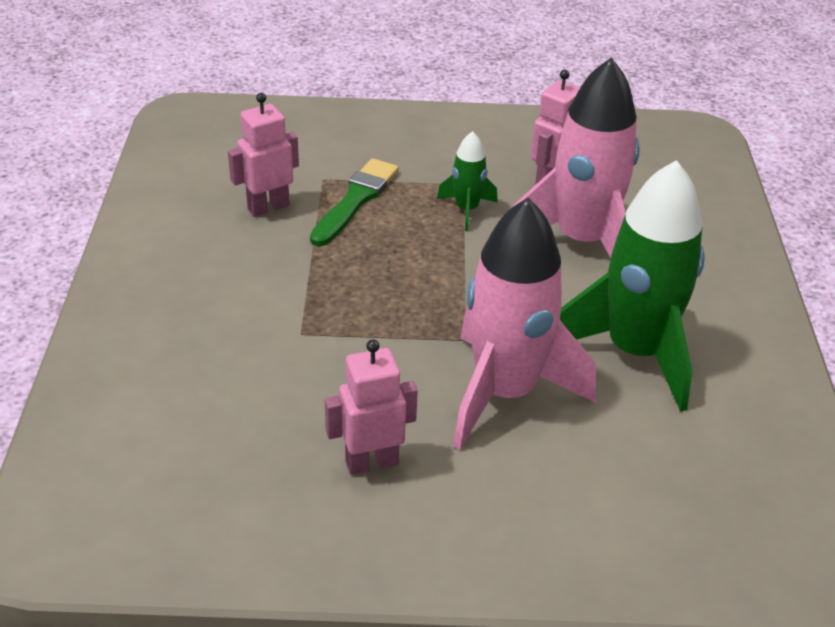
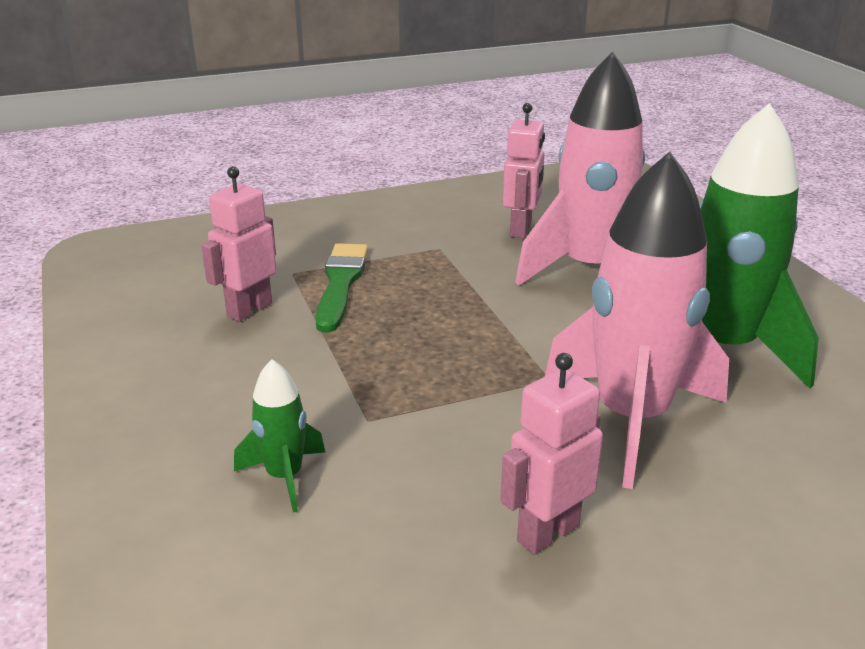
camera: 20 degrees left, 10 degrees down
(466, 210) = (460, 268): green rocket -> green rocket (284, 477)

